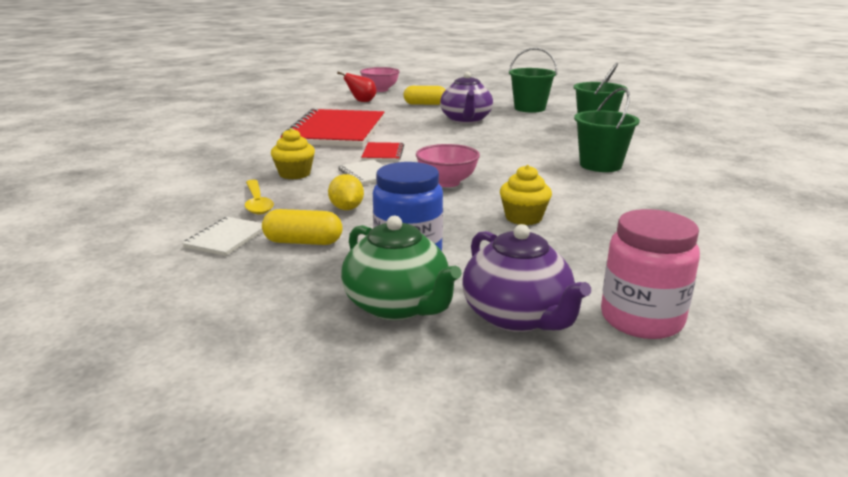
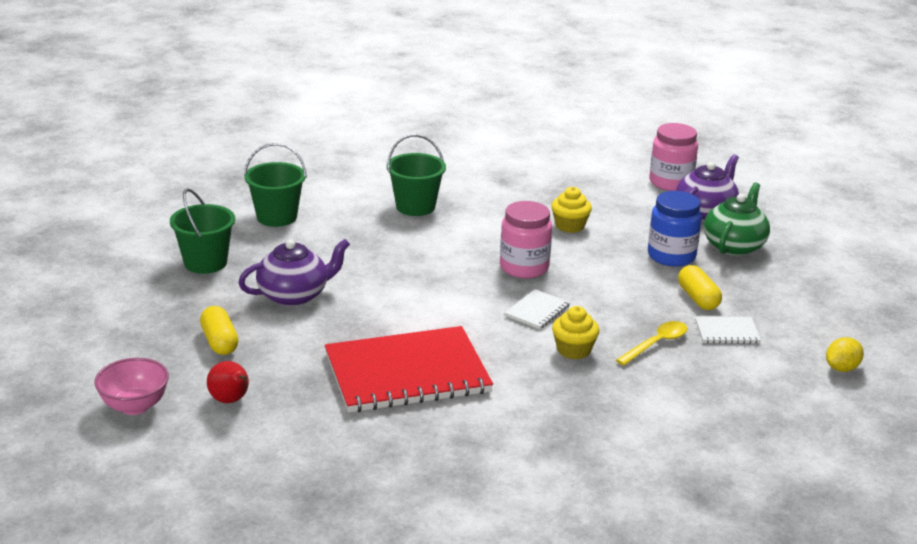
camera: 115 degrees left, 5 degrees up
(346, 208) = (624, 298): yellow lemon -> yellow lemon (842, 368)
(383, 153) = (468, 318): red notebook -> none
(447, 182) = (524, 267): pink bowl -> pink jar

